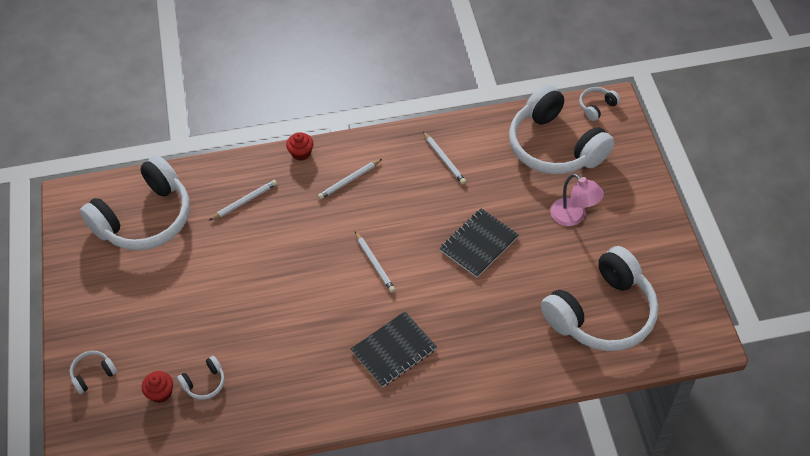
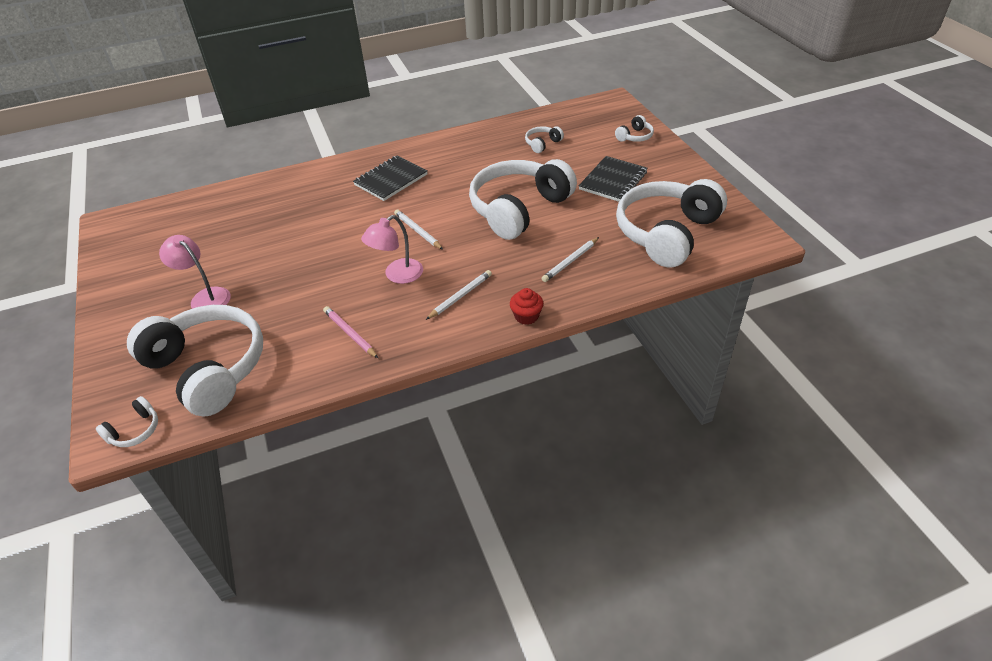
camera: 170 degrees right, 10 degrees down
(161, 393) = (574, 135): red cupcake -> none
(400, 212) = (397, 275): none -> pink lamp
(444, 160) = (350, 333): white pencil -> pink pencil
(478, 244) = (312, 260): black notebook -> black notebook (613, 181)
(602, 313) = (200, 226): white headphones -> white headphones (519, 209)

